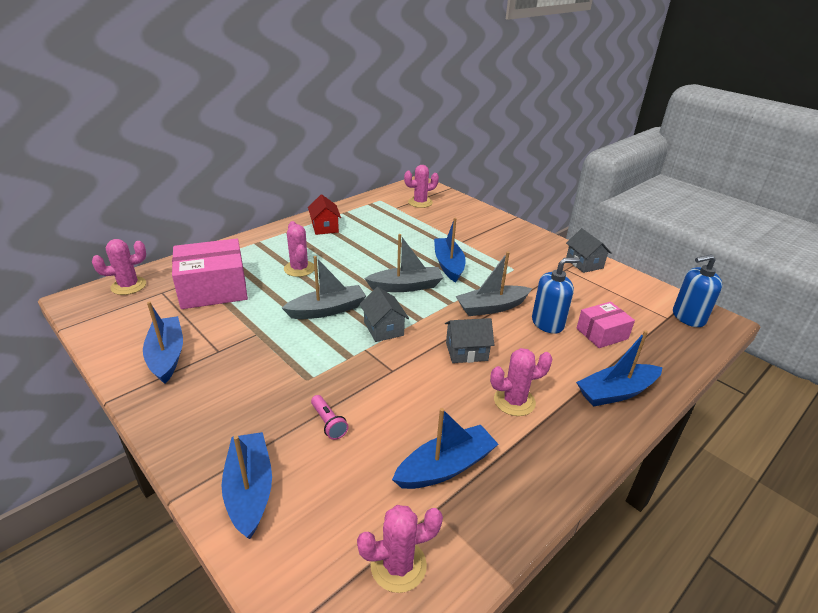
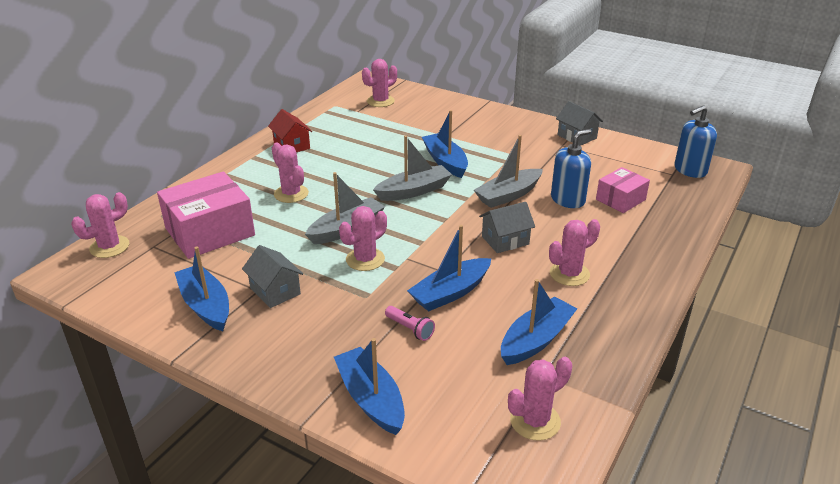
camera: 15 degrees left, 0 degrees up
(327, 342) = (365, 259): none -> pink cactus
(383, 328) = (414, 235): grey house -> grey house (275, 291)
(616, 392) = (653, 248): blue boat -> blue boat (450, 293)

